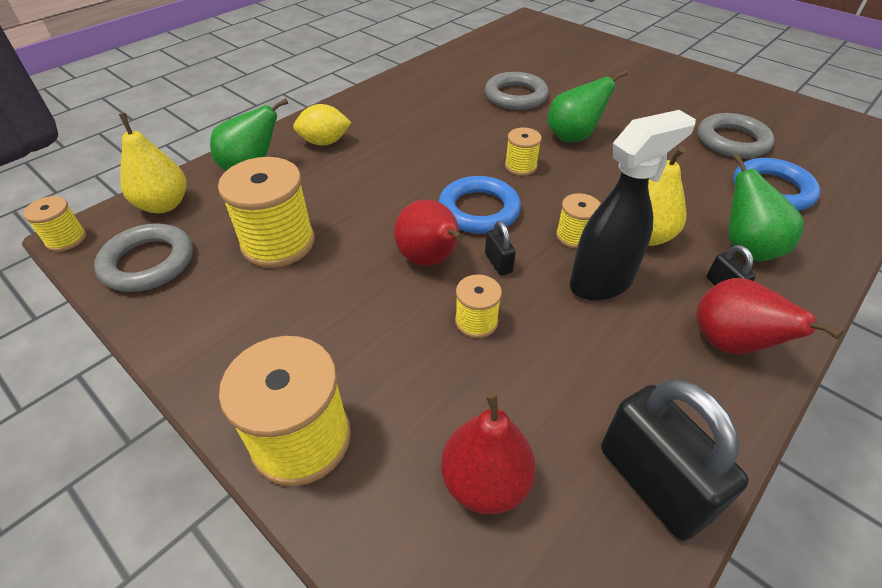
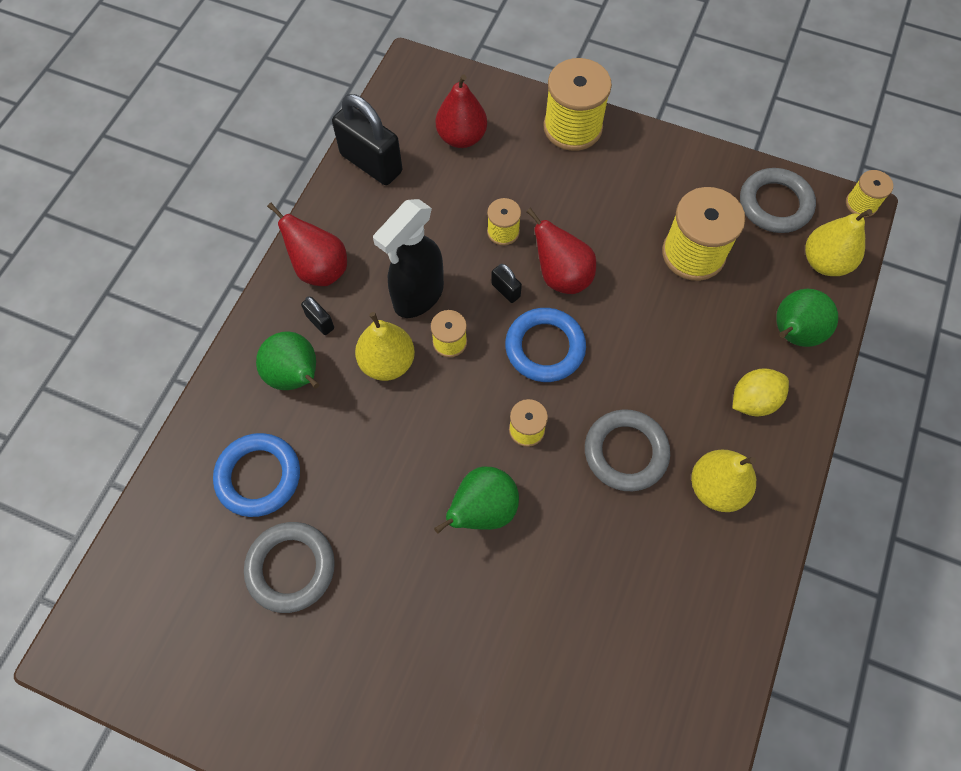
camera: 160 degrees right, 20 degrees up
(392, 113) = (716, 488): none -> yellow pear
(515, 96) = (580, 588): grey ring -> grey ring (625, 452)

